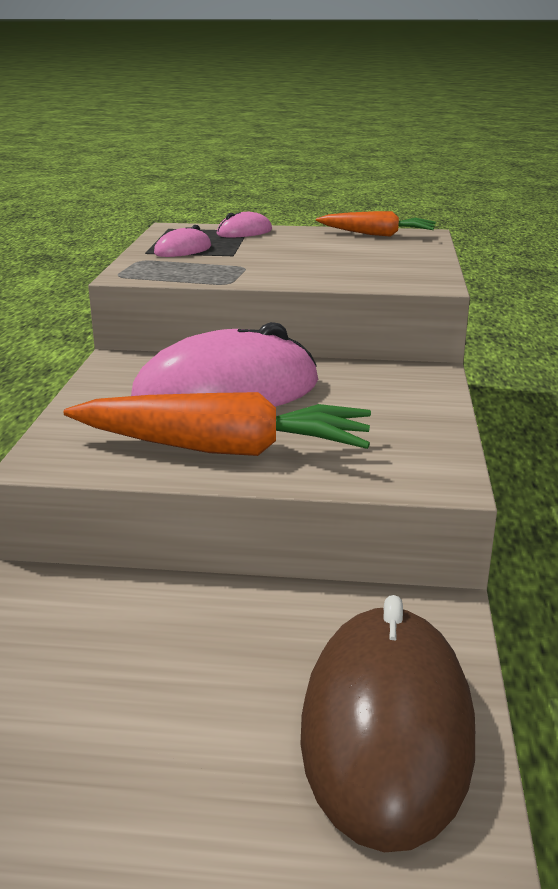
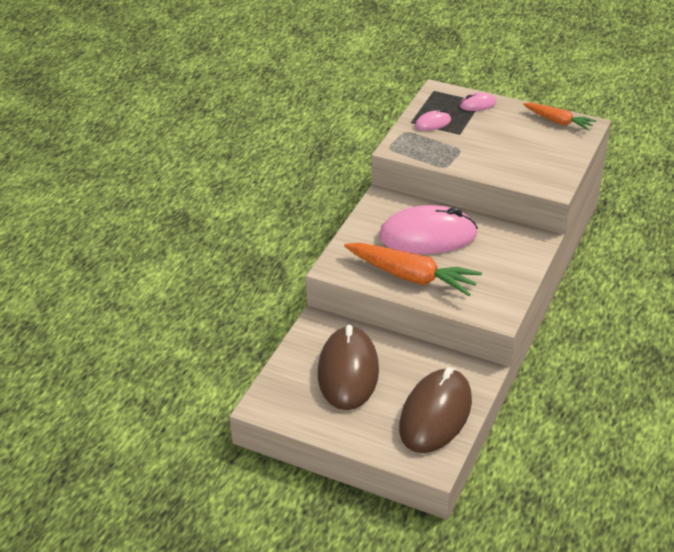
camera: 20 degrees right, 15 degrees up
(124, 676) = (348, 372): none -> brown mouse

